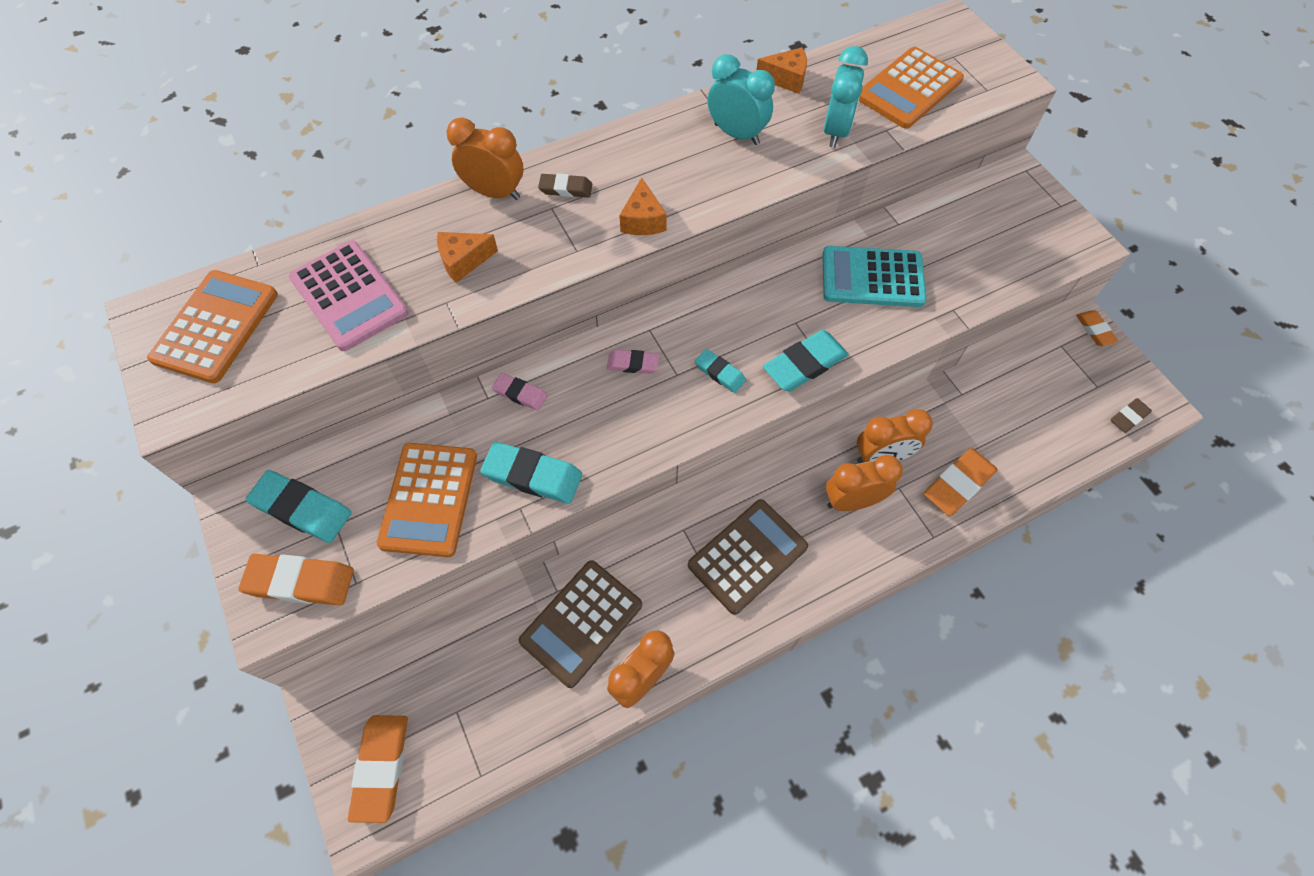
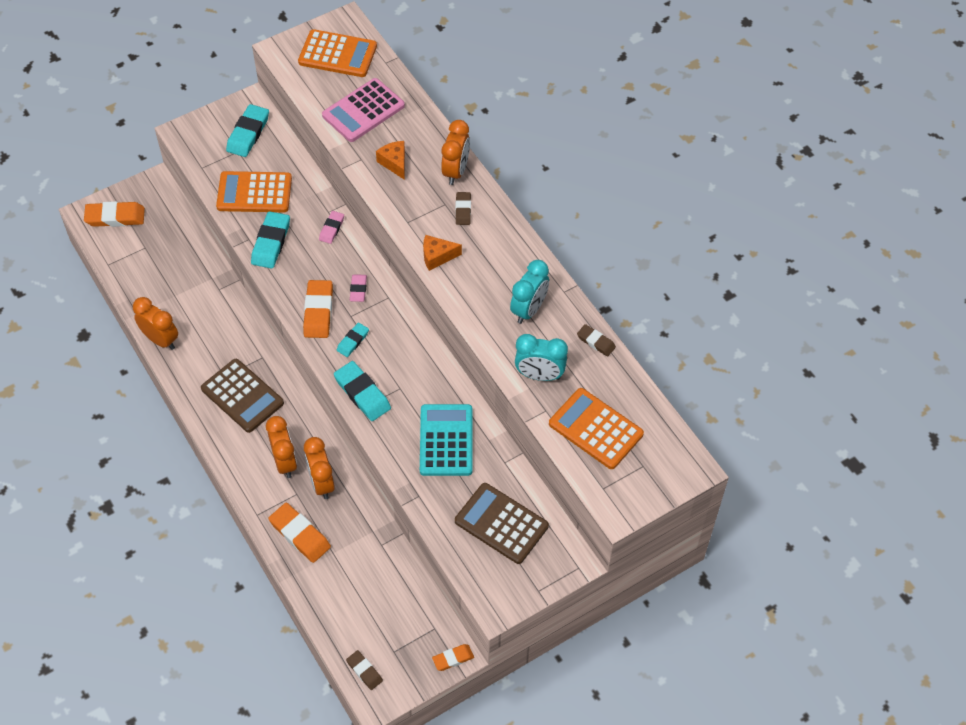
camera: 85 degrees right, 5 degrees down
(300, 581) = (203, 142): orange eraser -> orange eraser (318, 311)
(581, 623) = (197, 304): brown calculator -> brown calculator (501, 523)
(786, 79) = (596, 342): orange cheese -> brown eraser

